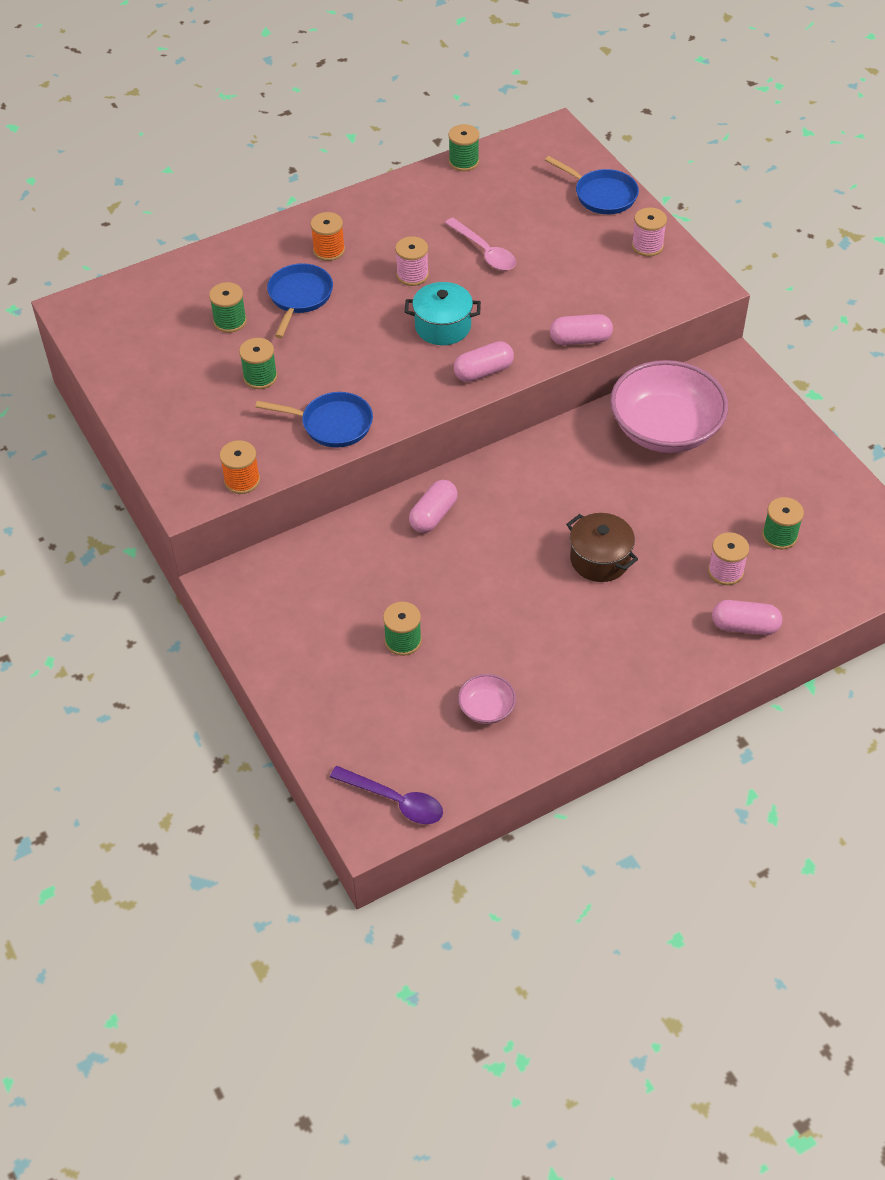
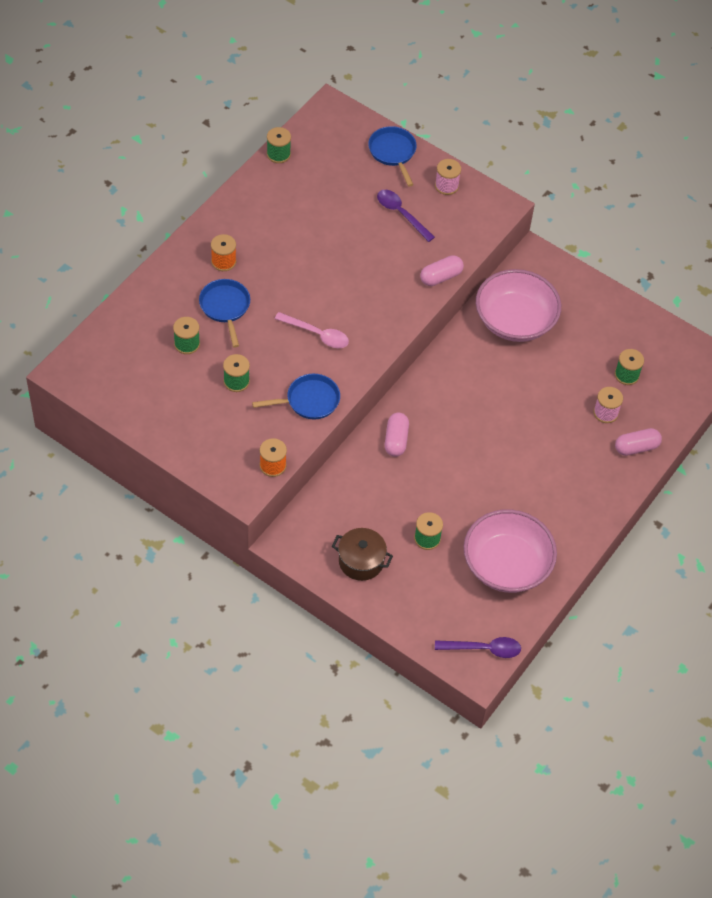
camera: 30 degrees left, 5 degrees up
(412, 275) = (296, 262): pink spool -> none
(443, 326) = (341, 298): turquoise pot -> none
(483, 371) = (389, 324): pink capsule -> none
(484, 251) = (336, 226): pink spoon -> pink spoon (317, 334)
(486, 708) = (506, 565): pink bowl -> pink bowl, size x2.28
(572, 260) = (401, 214): none -> purple spoon
(600, 559) = (522, 433): brown pot -> brown pot (361, 561)
(602, 195) = (393, 152): blue pan -> blue pan turned 120 degrees counterclockwise

